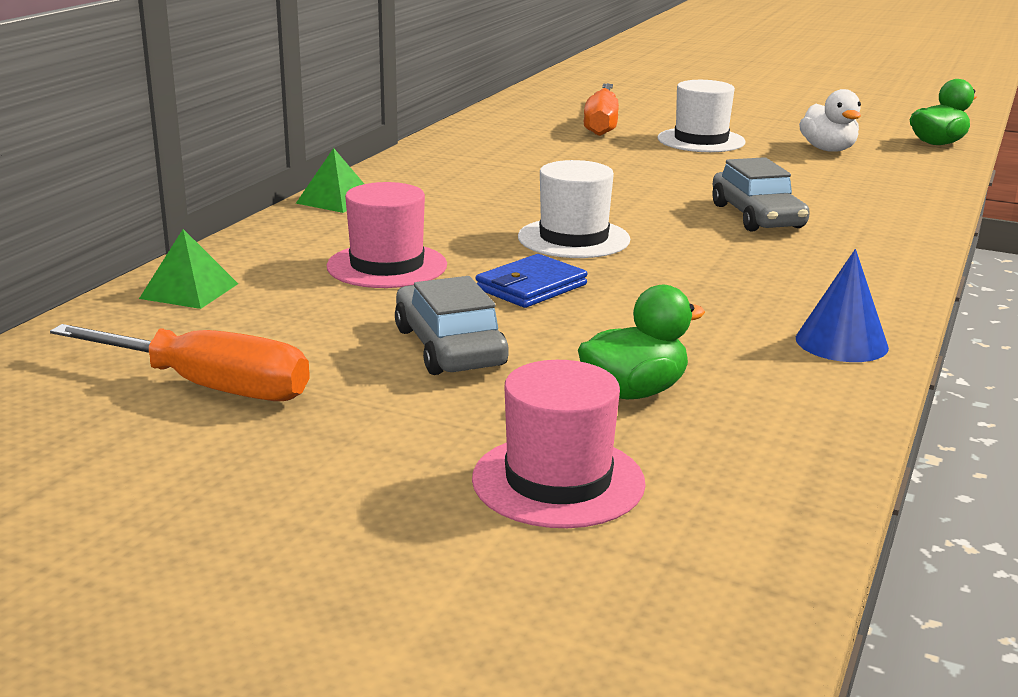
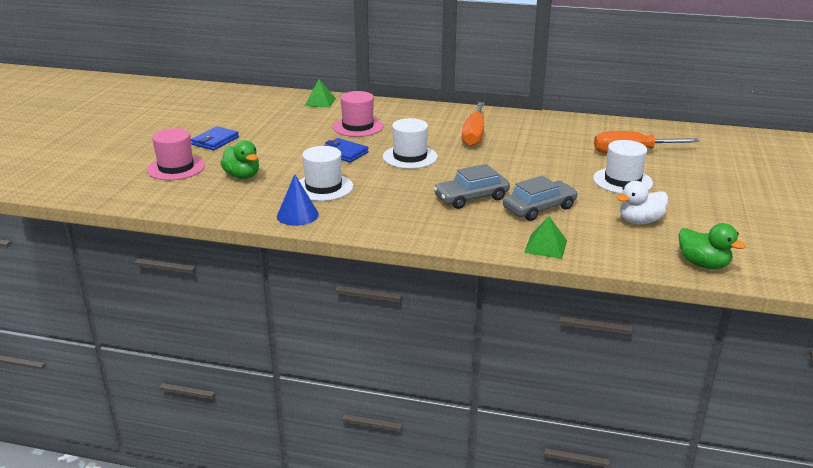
camera: 80 degrees right, 5 degrees up
(209, 387) = (240, 116): orange screwdriver -> orange screwdriver (474, 135)
(336, 200) = (437, 109): green pyramid -> green pyramid (545, 246)
(380, 424) = (215, 141): none -> blue wallet
(450, 347) = (277, 144): grey car -> grey car (539, 208)
(707, 314) = (323, 187): none -> white hat

